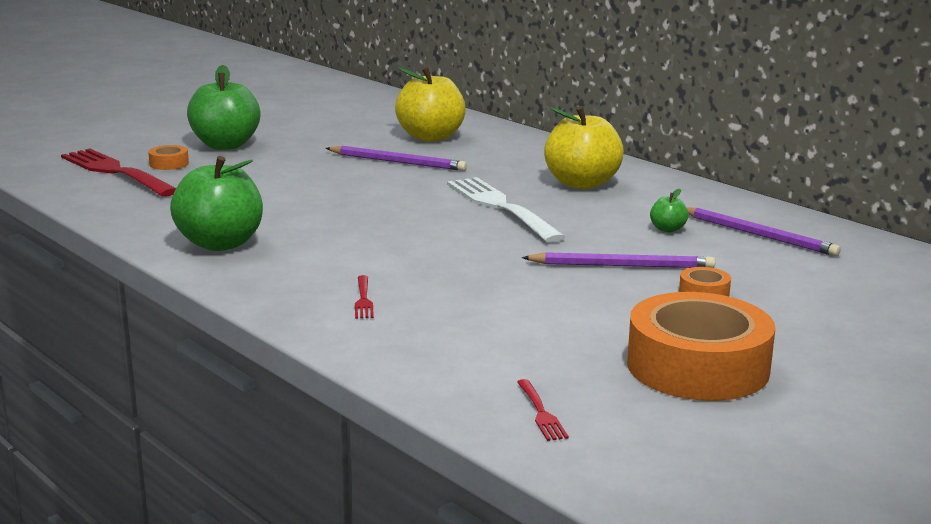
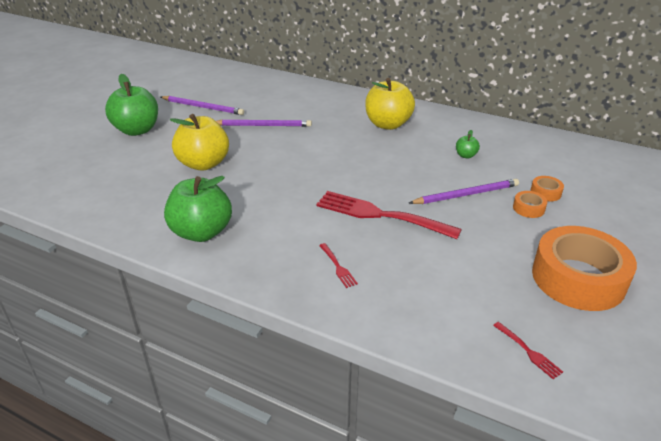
camera: 20 degrees left, 15 degrees up
(117, 172) = (76, 173): red fork -> red fork (382, 215)
(169, 164) = (109, 156): orange tape -> orange tape (545, 192)
(431, 137) = (267, 98): yellow apple -> yellow apple (203, 164)
(502, 207) = (358, 156): white fork -> none
(758, 235) = (517, 150): purple pencil -> purple pencil (203, 107)

